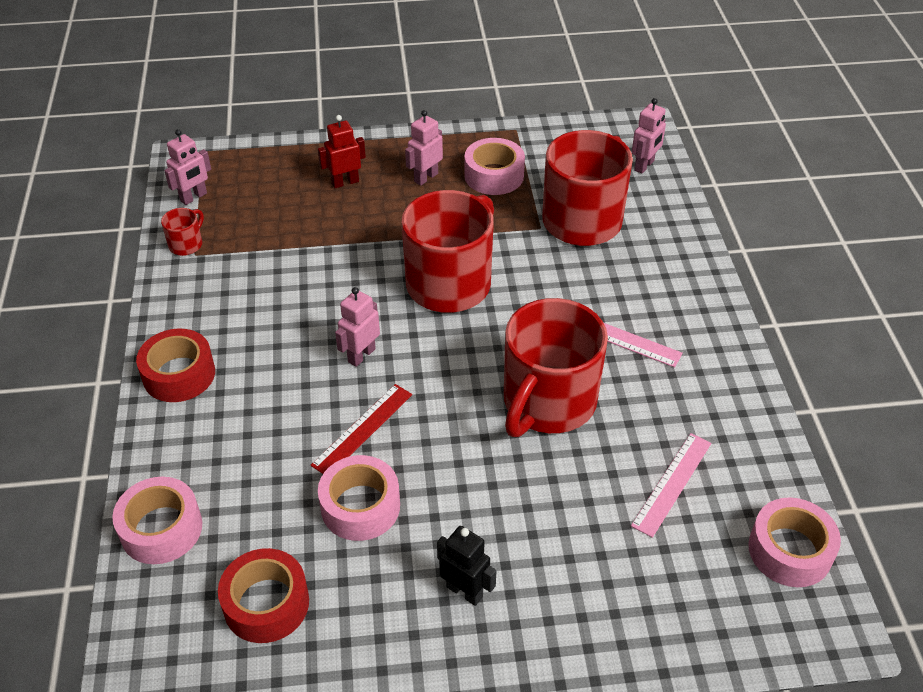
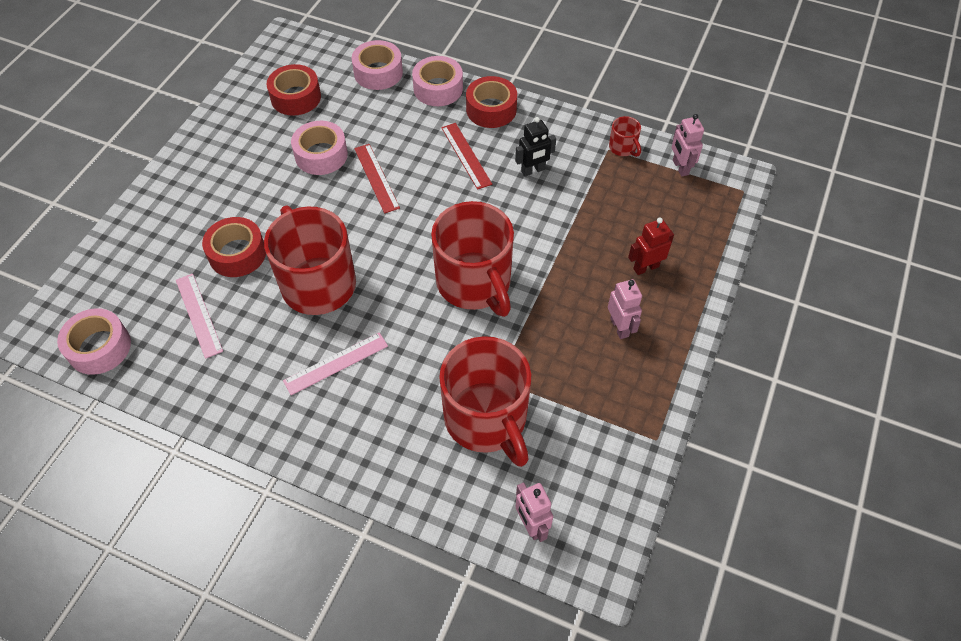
camera: 120 degrees right, 10 degrees up
(274, 364) = (466, 155): none -> red ruler
(345, 182) = (646, 267): red robot -> red robot turned 120 degrees counterclockwise
(361, 355) = (440, 201): pink robot -> none
(464, 591) = (228, 176): black robot -> black robot (533, 170)
(494, 175) = (592, 381): pink tape -> pink tape (438, 88)
(570, 500) = (237, 254): none -> red tape

